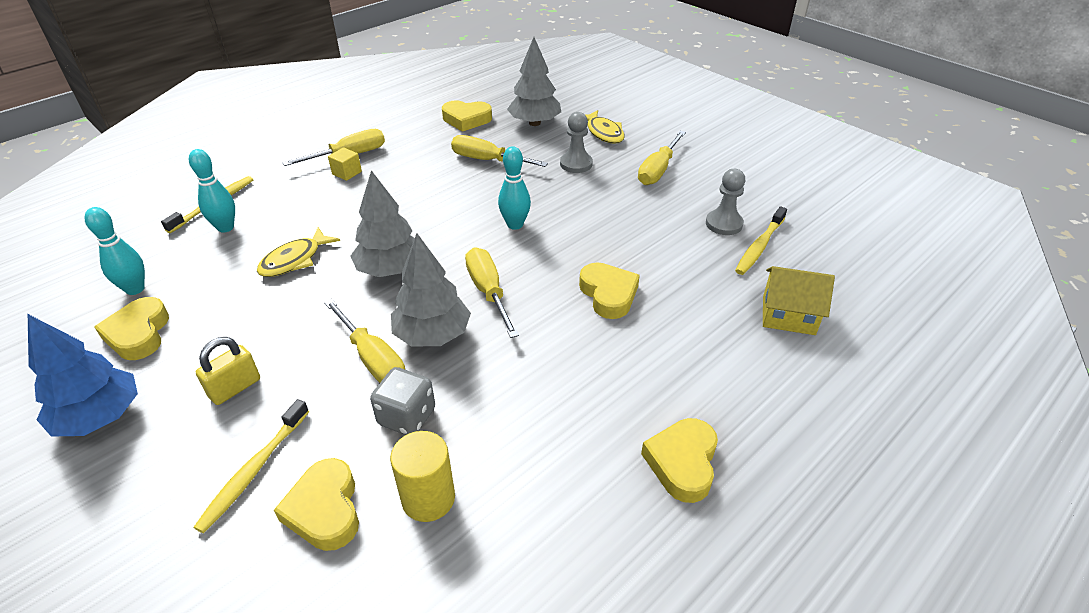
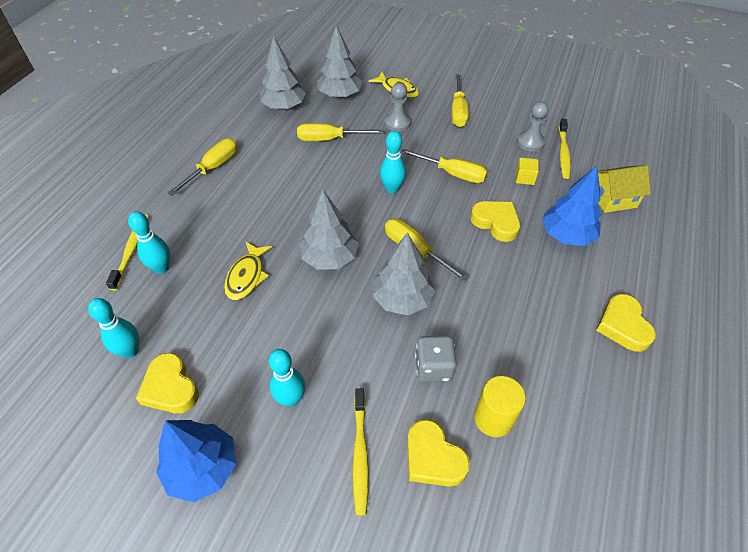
camera: 25 degrees left, 10 degrees up
(235, 388) = (291, 399): yellow padlock -> turquoise bowling pin
(347, 173) = (224, 184): yellow cube -> yellow cube (524, 178)
(373, 359) = (375, 334): yellow screwdriver -> yellow screwdriver (453, 174)
(466, 119) = (284, 106): yellow heart -> grey tree
(689, 335) = (566, 235): none -> blue tree

